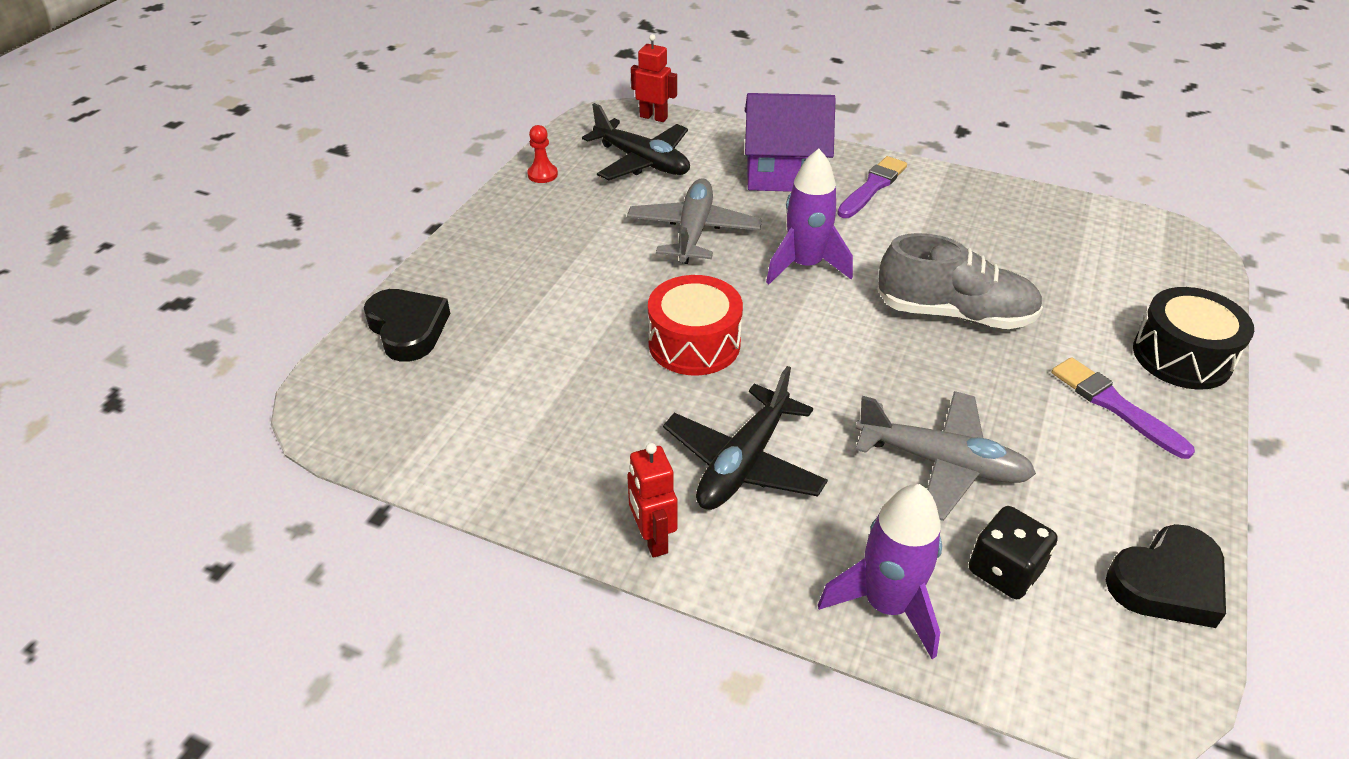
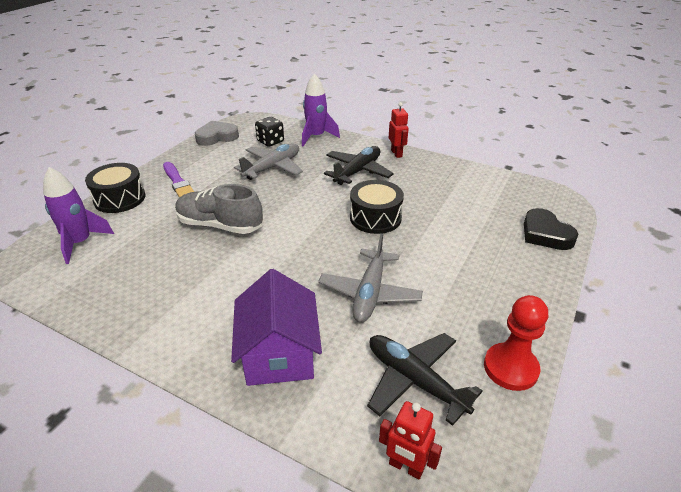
camera: 175 degrees left, 5 degrees down
(542, 174) = (510, 368): red pawn -> red pawn, size x1.83
(694, 343) = (375, 218): red drum -> black drum
(784, 173) = (279, 354): purple house -> purple house turned 75 degrees clockwise
(805, 265) = (296, 260): purple rocket -> purple rocket (80, 243)
(872, 187) = (208, 330): purple brush -> none
(942, 463) = (272, 167): grey plane -> grey plane turned 105 degrees clockwise
(1167, 582) = (217, 137): black heart -> grey heart

